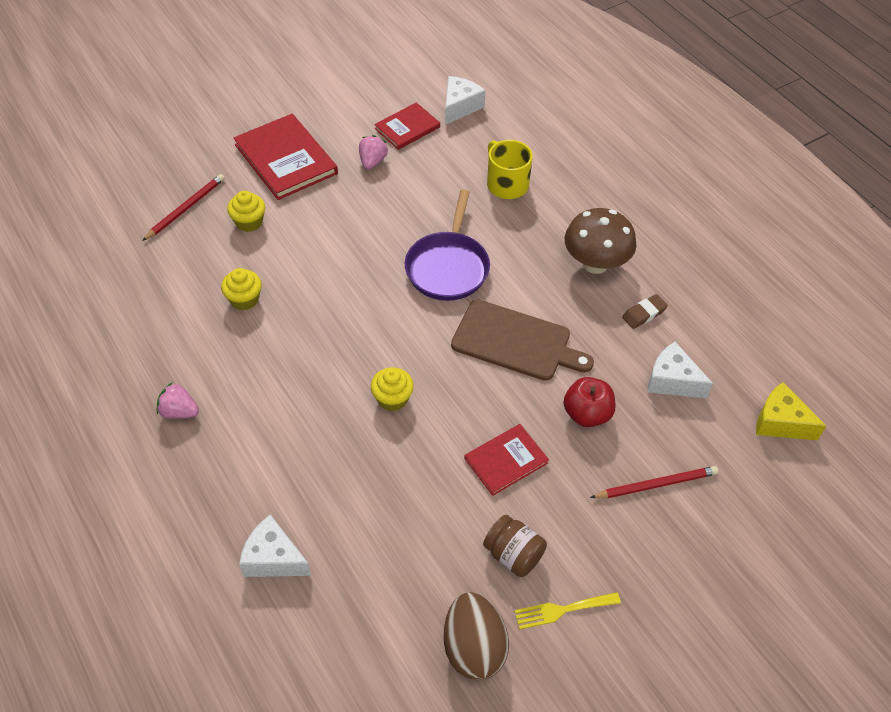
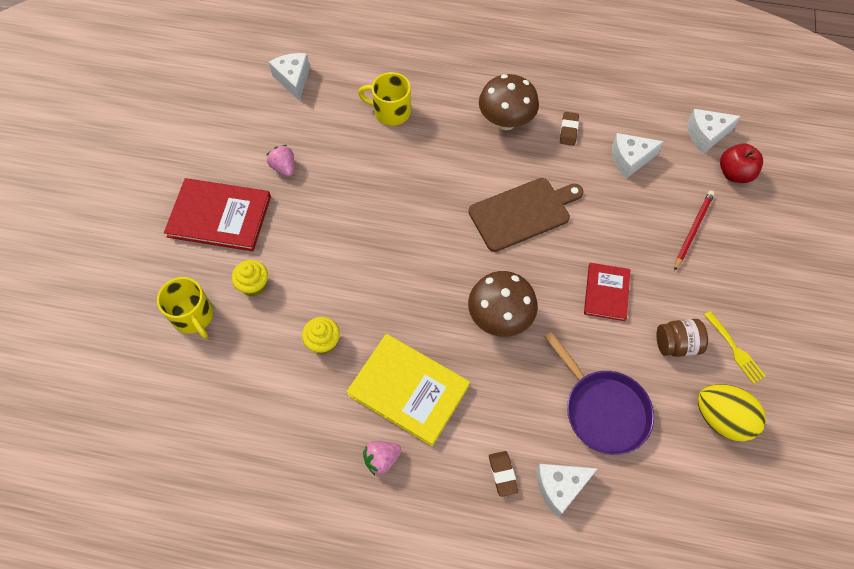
camera: 45 degrees left, 10 degrees up
(185, 209) = (193, 316): red pencil -> yellow mug
(245, 506) = (502, 474): none -> brown eraser
(258, 385) = (408, 390): none -> yellow book
(392, 399) = (499, 317): yellow cupcake -> brown mushroom
(407, 128) = (276, 123): red book -> none
(448, 267) = (424, 200): purple pan -> purple pan (603, 410)
(474, 648) = (721, 418): brown egg -> yellow egg
(562, 610) = (735, 349): yellow fork -> yellow fork turned 60 degrees counterclockwise
(587, 414) = (612, 222): red apple -> red apple (734, 173)
(780, 422) = (706, 135): yellow cheese -> white cheese

